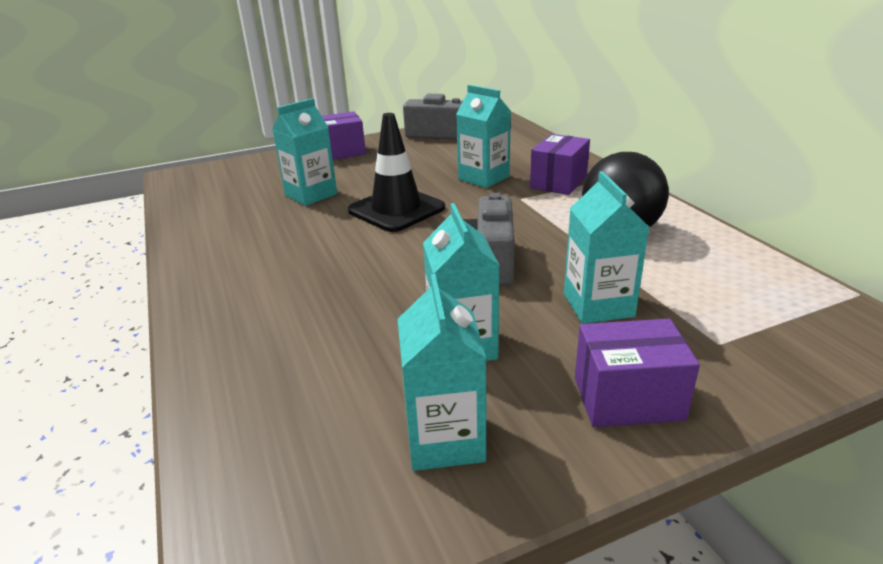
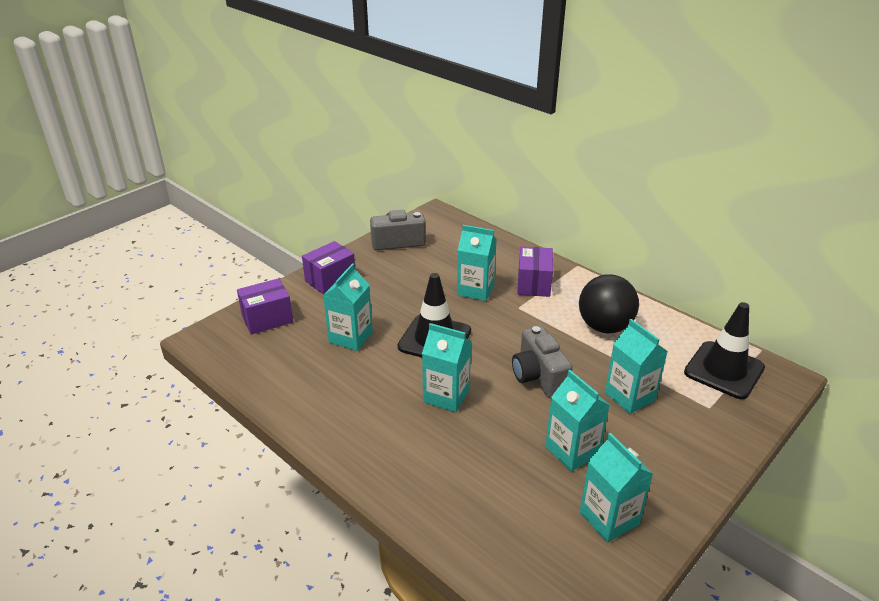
camera: 25 degrees left, 5 degrees up
(358, 258) = (446, 396): none -> turquoise carton
(628, 398) = (684, 460): purple box -> purple box (267, 319)
(776, 305) = (724, 370): none -> black traffic cone

